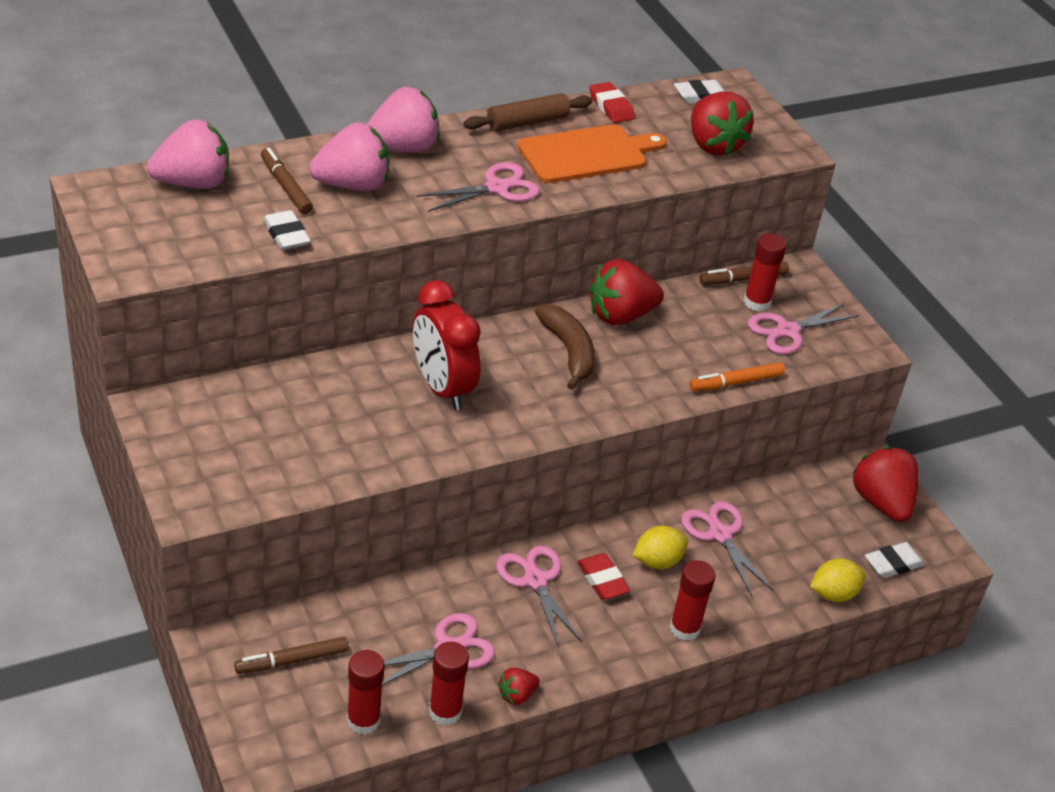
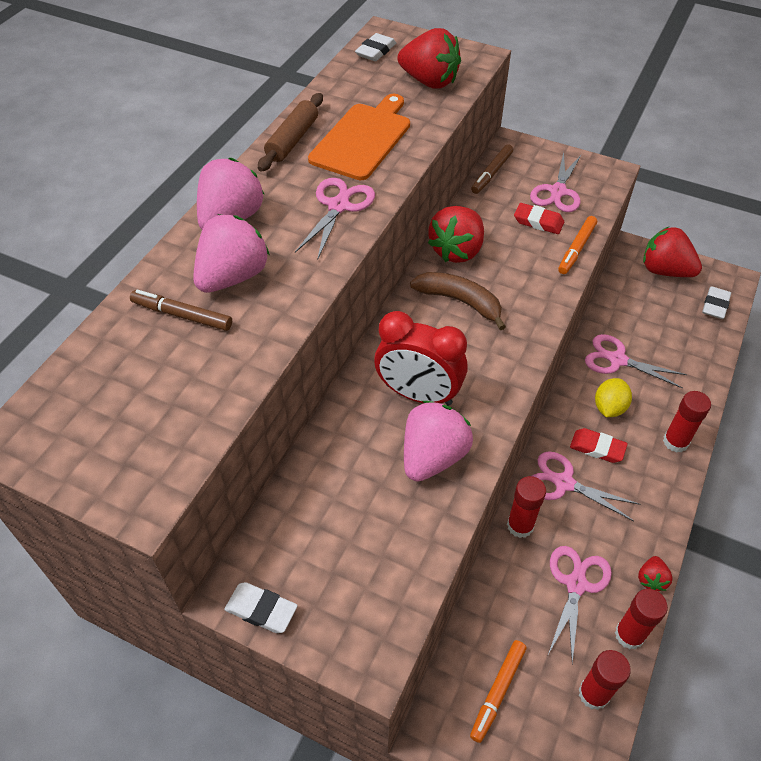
camera: 35 degrees left, 10 degrees up
(193, 183) = (100, 367): pink strawberry -> pink strawberry (432, 457)
(286, 235) = (236, 359): white eraser -> white eraser (261, 610)
(292, 661) = (498, 692): brown marker -> orange marker
(611, 106) = (331, 93): red eraser -> red eraser (538, 222)
(757, 302) = (518, 184): red glue stick -> red glue stick (520, 525)
(833, 594) = (713, 350): yellow lemon -> none

